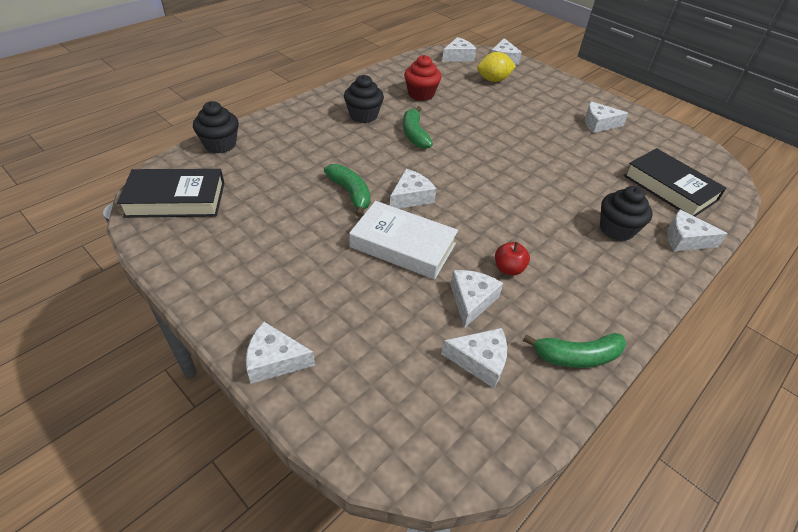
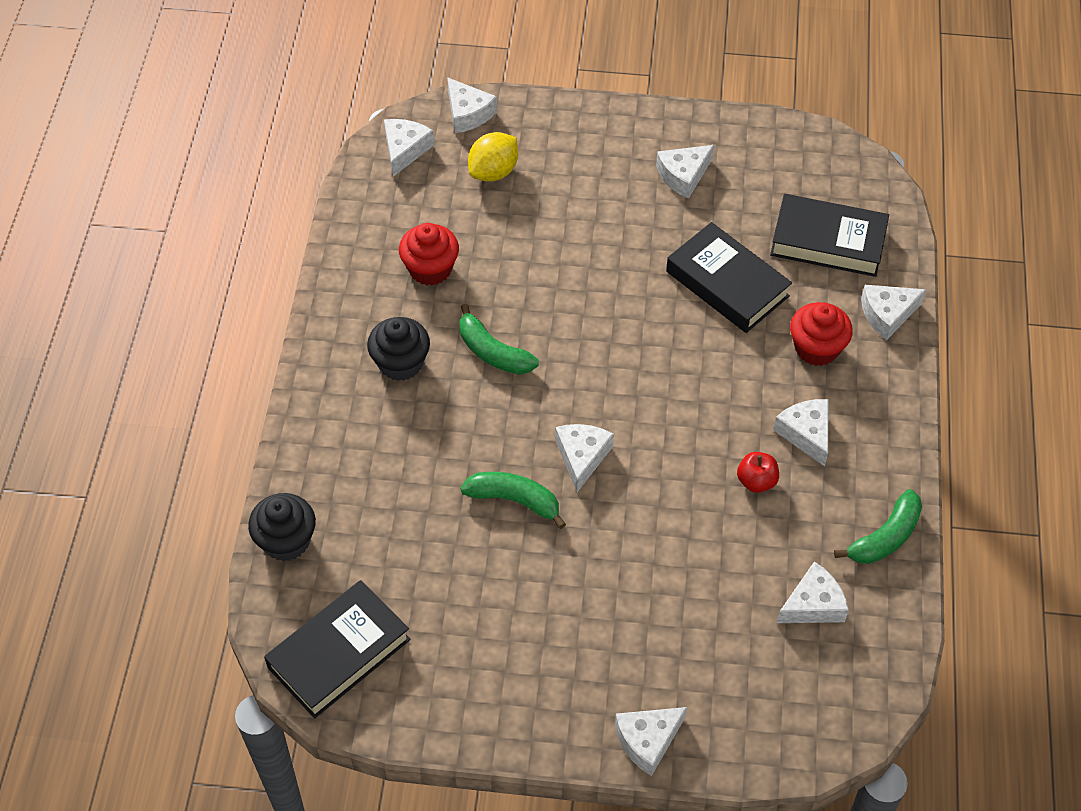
camera: 35 degrees left, 10 degrees up
(403, 245) = (634, 529): white book -> none
(471, 300) = (754, 546): white cheese -> white cheese (806, 434)
(582, 174) = (727, 284): none -> black book
(616, 229) = (816, 348): black cupcake -> red cupcake

